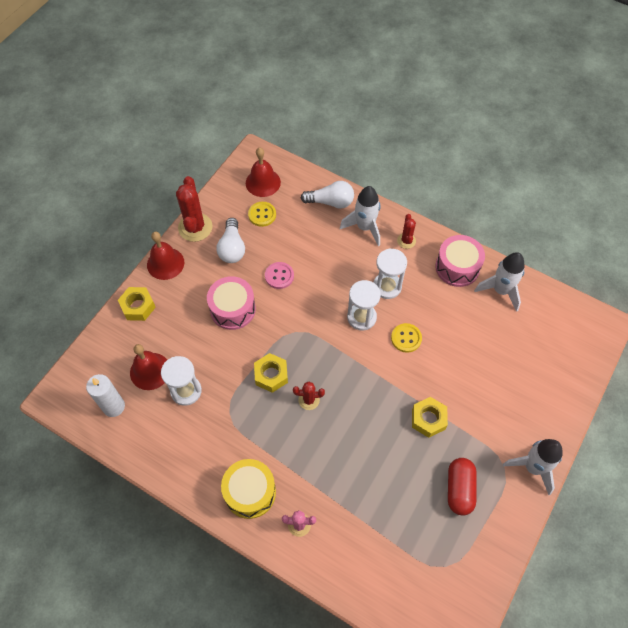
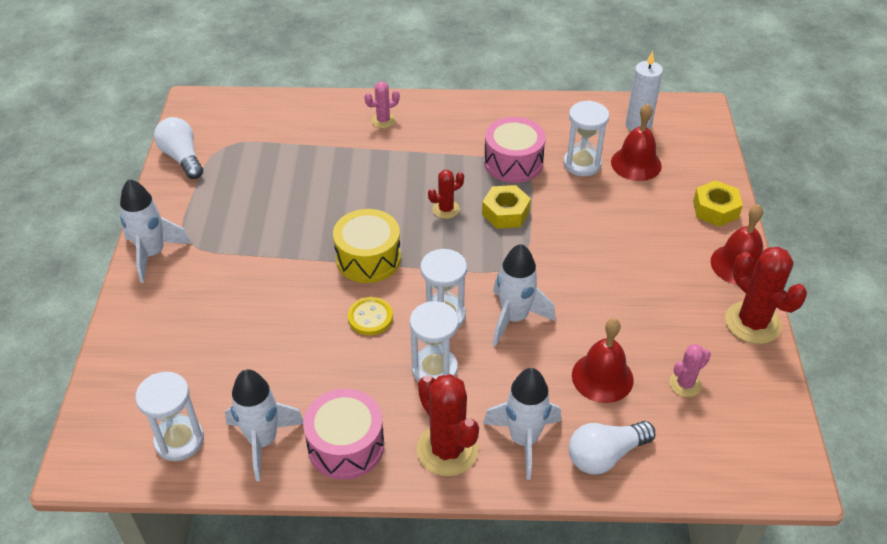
camera: 150 degrees right, 15 degrees down
(232, 248) = (679, 320): white light bulb -> white light bulb (182, 158)
(233, 309) = (608, 254): pink drum -> pink drum (513, 162)
(250, 492) = (447, 122): yellow drum -> yellow drum (368, 258)
(262, 215) = (685, 384): yellow button -> pink cactus
(263, 182) = (732, 434): red bell -> red bell (602, 377)
(279, 276) = (587, 315): pink button -> none
(321, 295) = (514, 318): none -> white rocket
(406, 241) = (447, 450): red cactus -> red cactus, size x1.83
(428, 419) = (297, 248): yellow nut -> none
(459, 489) = (233, 204): red capsule -> none
(547, 313) = (179, 440): none -> white hourglass

